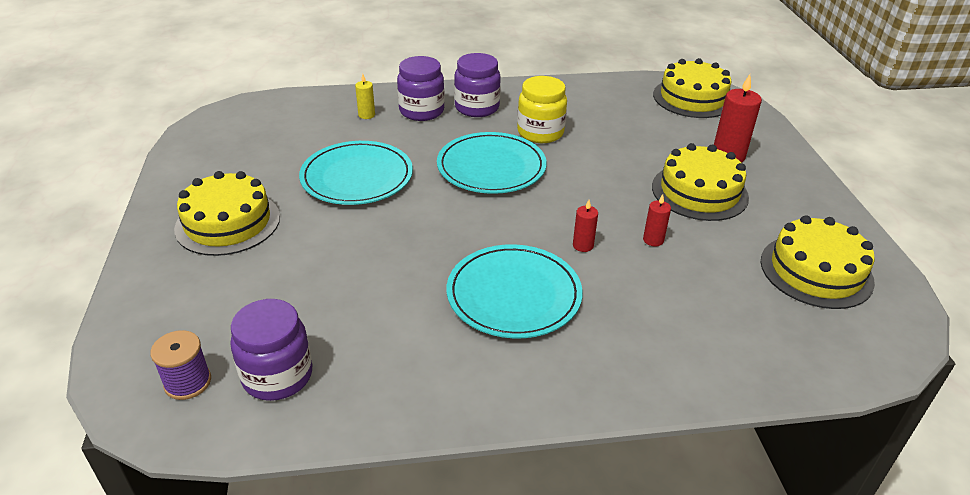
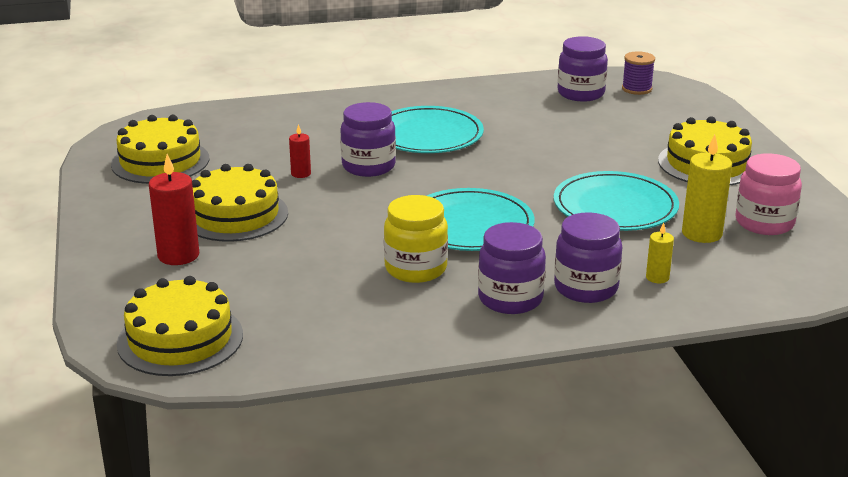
camera: 175 degrees right, 10 degrees down
(244, 152) = (764, 223): none -> pink jar
(304, 146) = (701, 233): none -> yellow candle
(583, 245) = (368, 166): red candle -> purple jar

